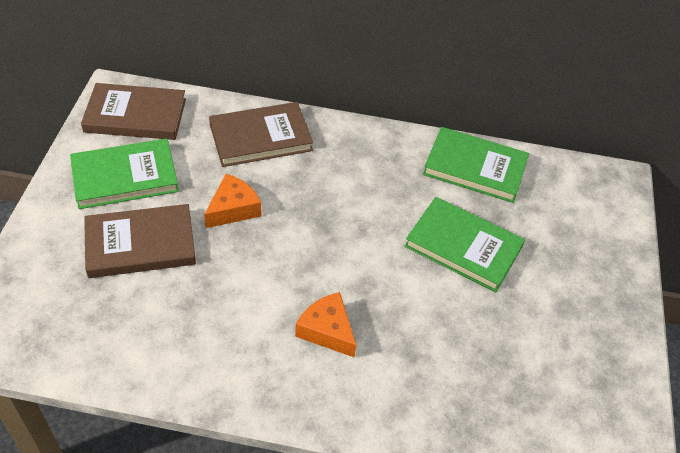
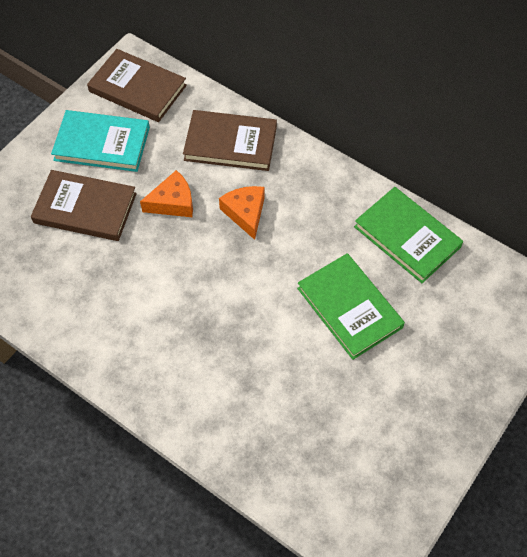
camera: 30 degrees right, 10 degrees up
(125, 177) = (102, 144): green book -> turquoise book
(327, 330) = (191, 337): orange cheese -> orange cheese (245, 213)

